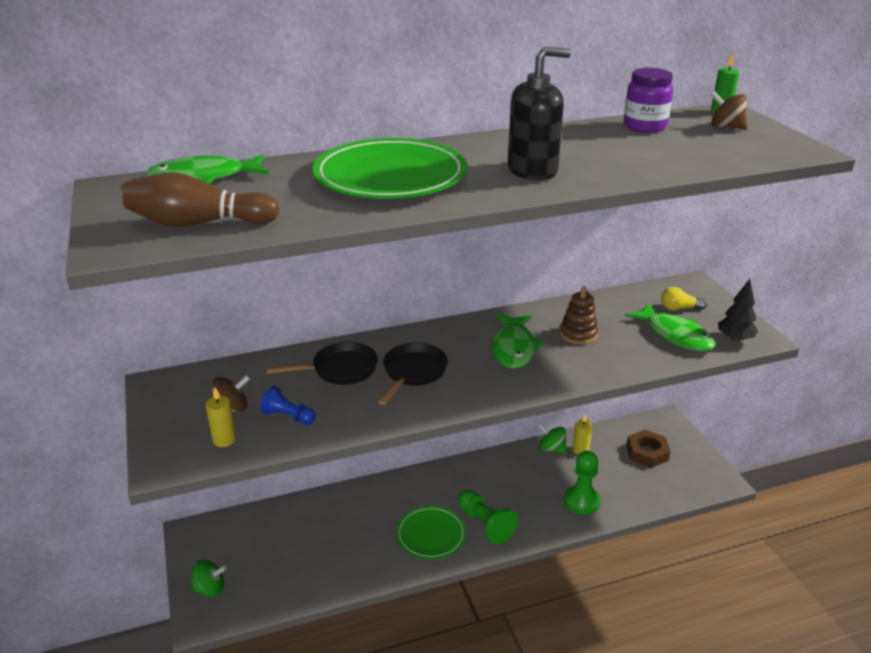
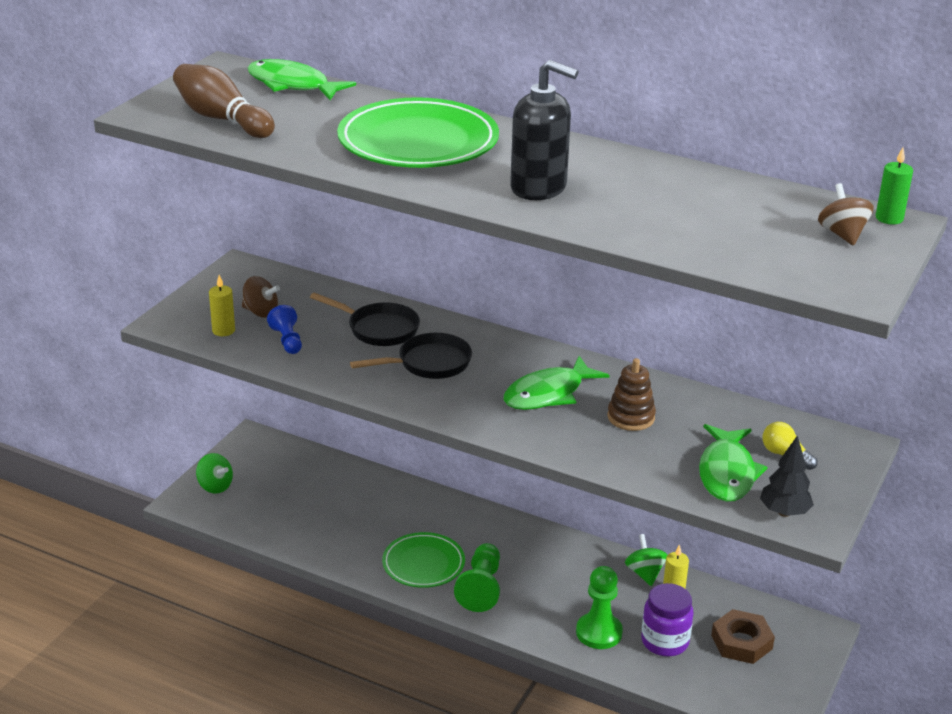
camera: 45 degrees right, 0 degrees up
(644, 126) = (756, 197): purple jar -> purple jar (665, 641)

